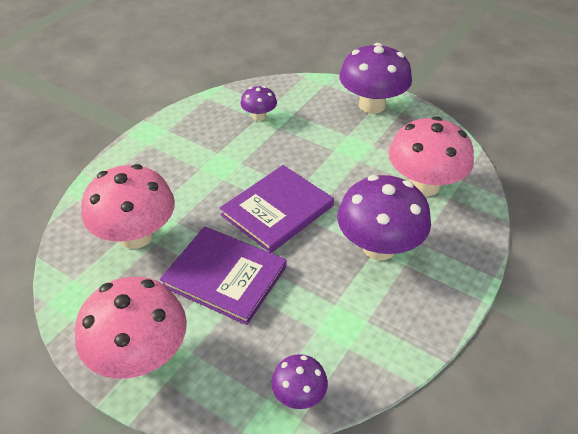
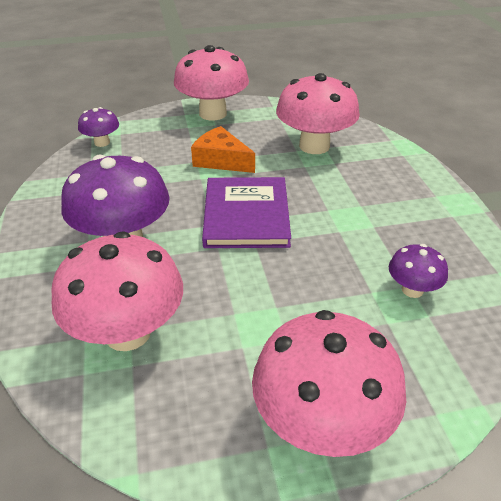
camera: 135 degrees right, 5 degrees down
(225, 276) = (221, 160): purple book -> orange cheese
(372, 105) = (321, 423): purple mushroom -> pink mushroom

